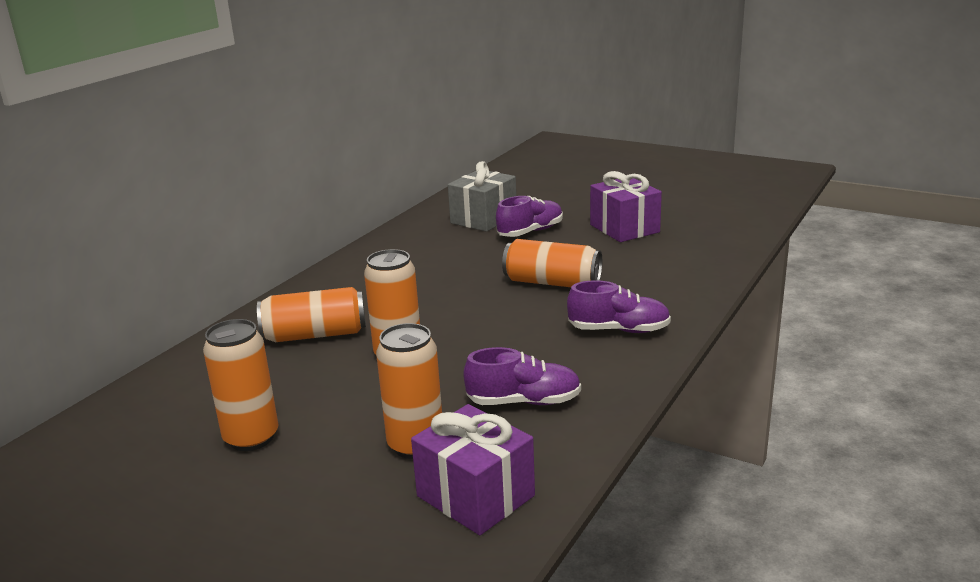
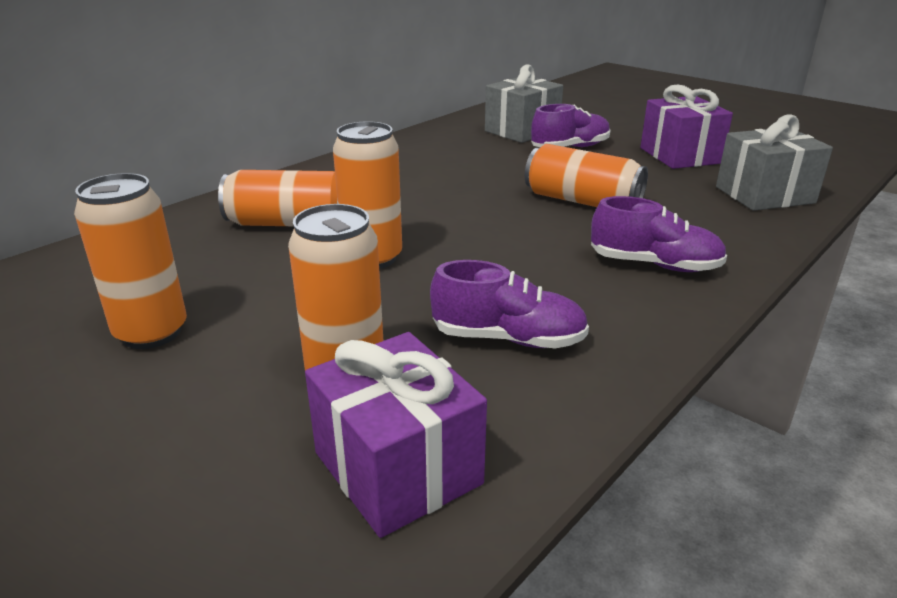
camera: 10 degrees right, 5 degrees up
(696, 258) = (764, 195): none -> grey gift

